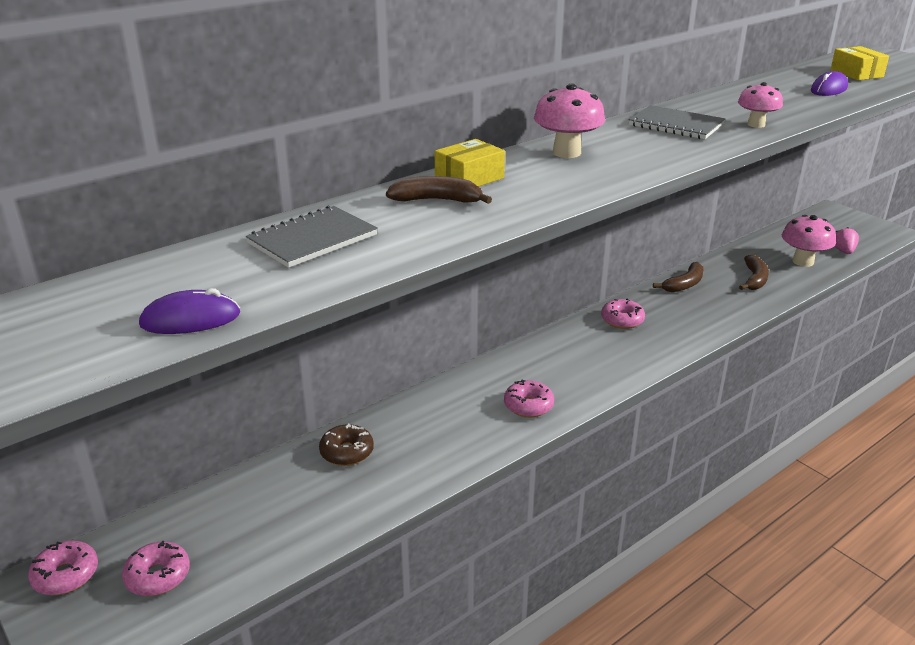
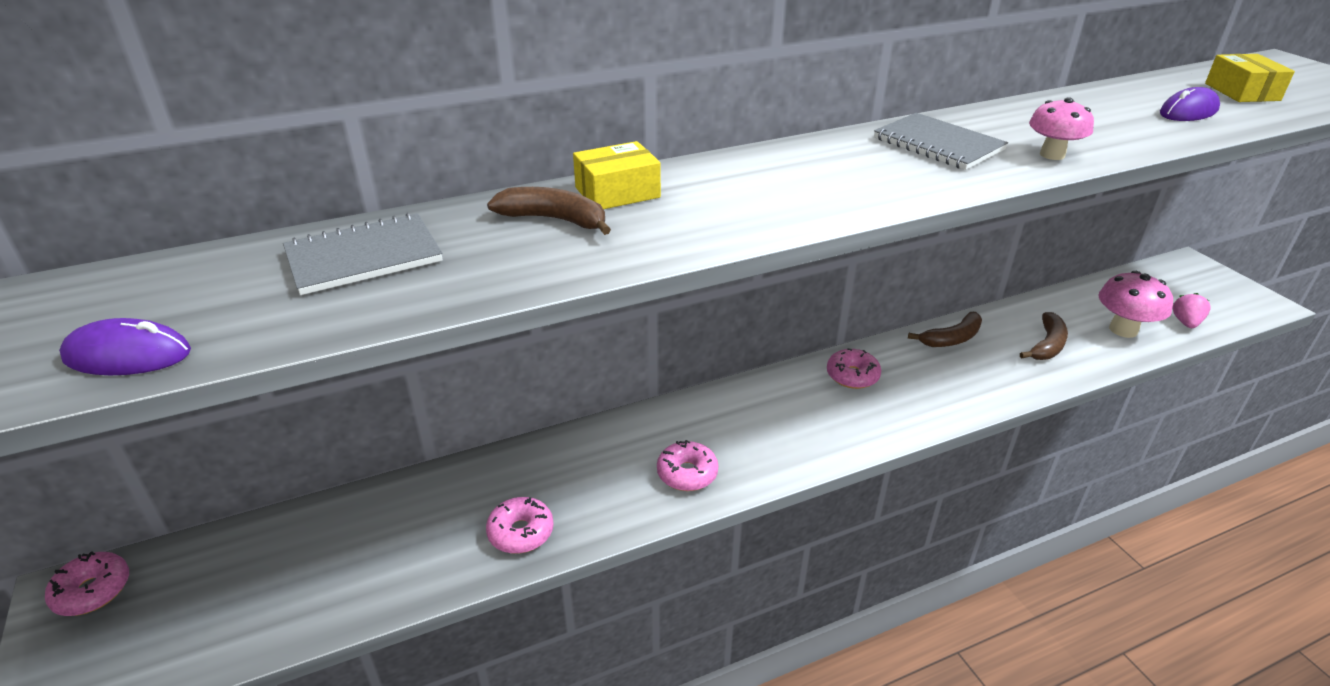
camera: 15 degrees right, 5 degrees up
(158, 576) = (178, 615): pink donut -> pink donut (521, 532)
(347, 452) = (453, 495): brown donut -> none
(566, 153) = (766, 170): pink mushroom -> none

